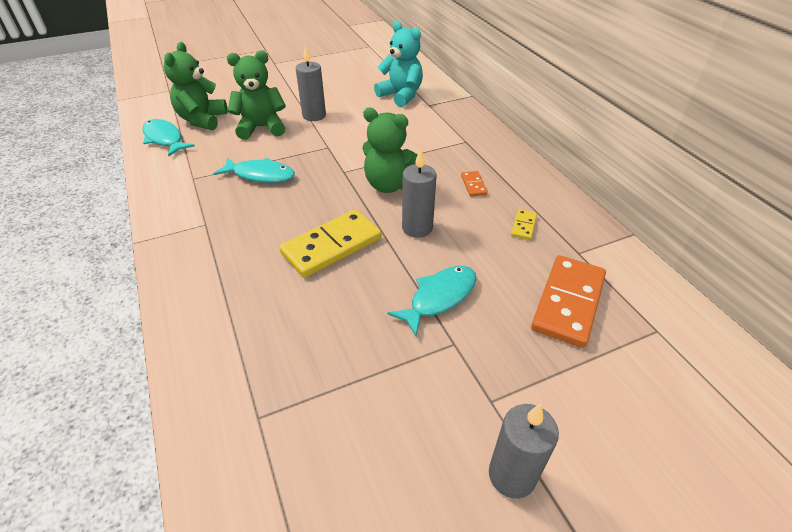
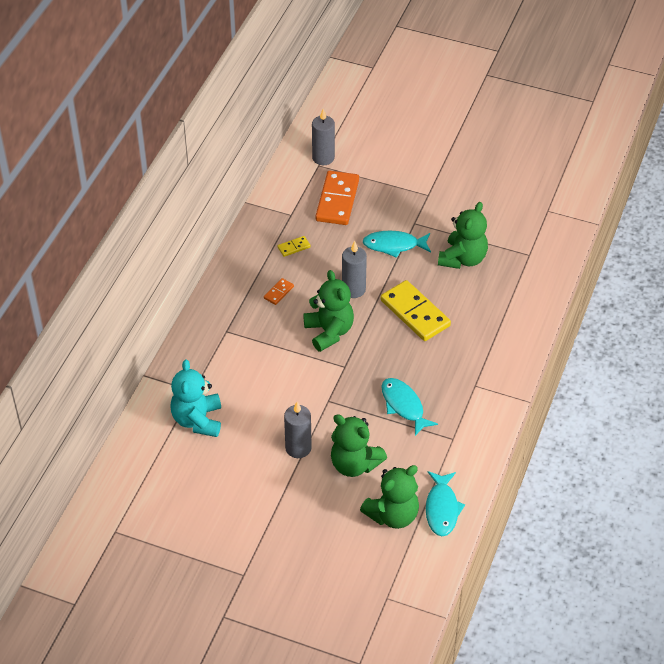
camera: 135 degrees left, 5 degrees up
(332, 246) = (415, 313): yellow domino -> yellow domino turned 45 degrees clockwise
(343, 341) = (463, 259): none -> green teddy bear
(512, 475) = (451, 172): grey candle -> grey candle (323, 158)
(568, 303) = (337, 200): orange domino -> orange domino turned 60 degrees counterclockwise

